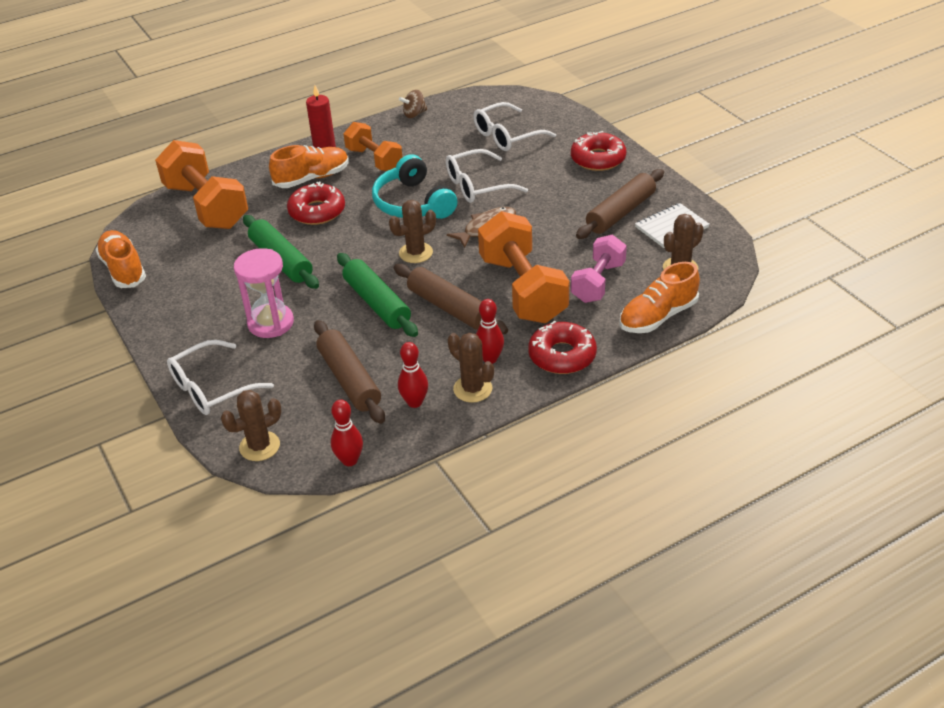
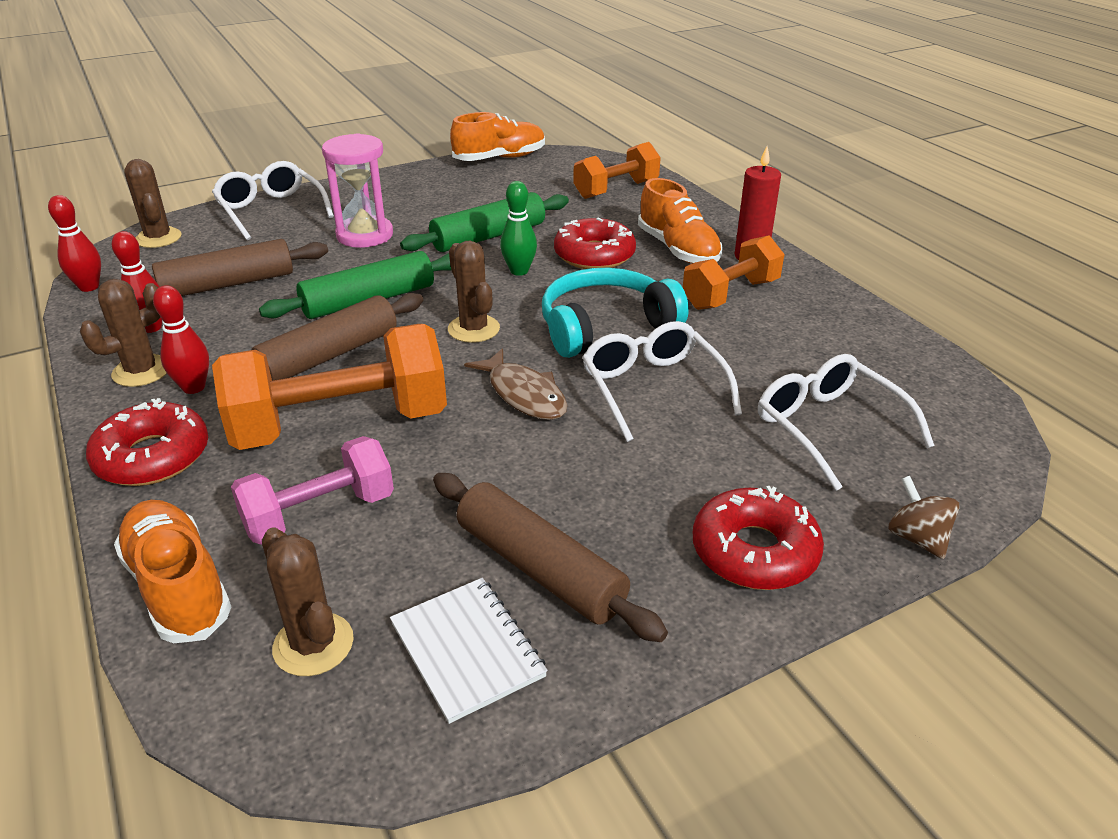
camera: 90 degrees right, 5 degrees down
(206, 206) = (616, 189): orange dumbbell -> orange dumbbell, size x0.61
(338, 241) = (519, 271): none -> green bowling pin
(414, 114) = (881, 329): brown spinning top -> brown spinning top (917, 538)
(598, 282) = (320, 514): pink dumbbell -> pink dumbbell turned 60 degrees counterclockwise

